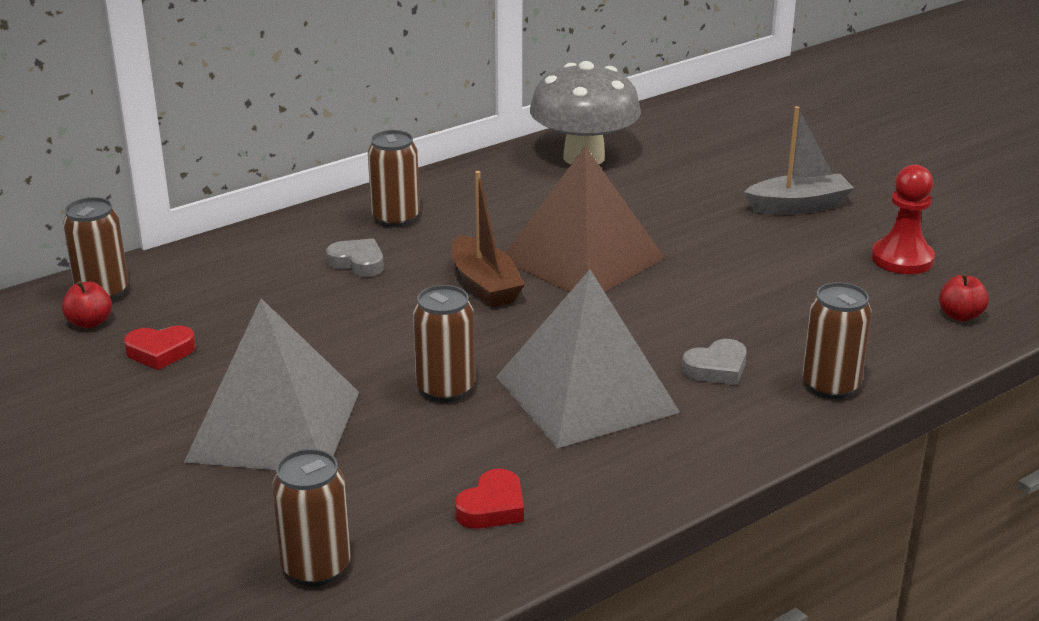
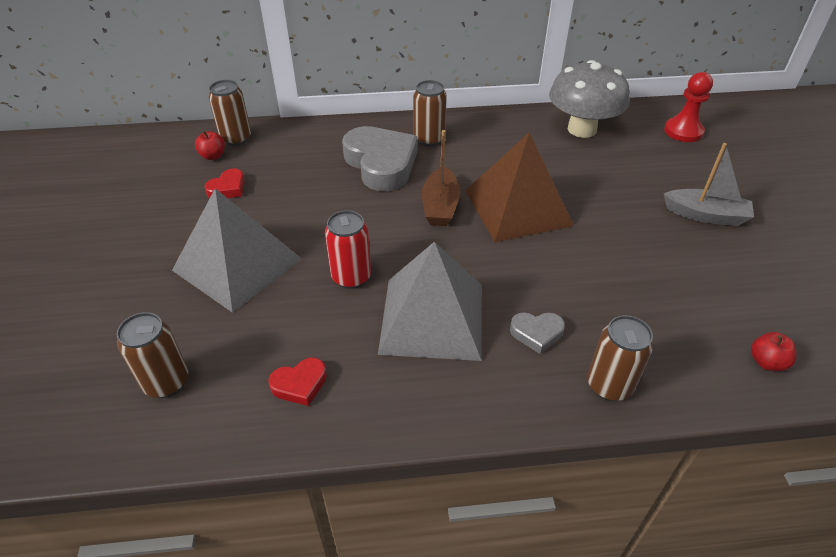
camera: 30 degrees right, 15 degrees up
(160, 352) = (228, 188): red heart -> red heart turned 75 degrees counterclockwise
(358, 263) = (381, 164): grey heart -> grey heart, size x2.16
(445, 389) = (351, 277): brown can -> red can
(902, 259) = (755, 290): red pawn -> red pawn (683, 131)

